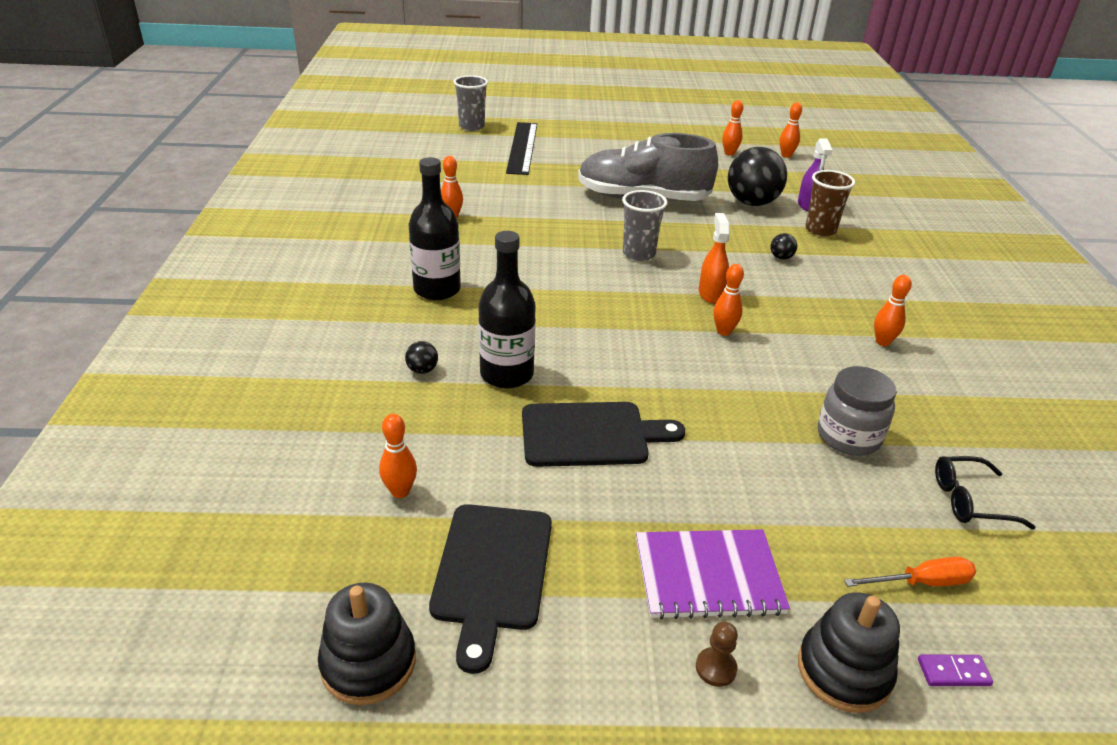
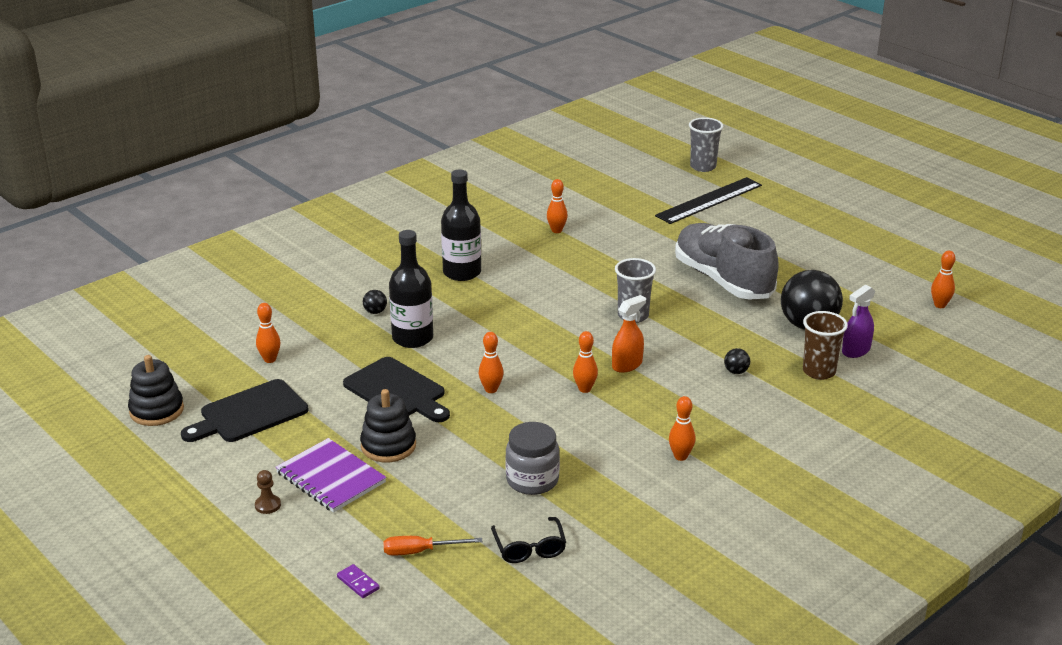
camera: 50 degrees right, 5 degrees down
(729, 153) = (885, 280): orange bowling pin -> orange bowling pin (491, 389)
(843, 671) = (314, 546): black stacking toy -> black stacking toy (388, 446)
(921, 583) = (420, 551): orange screwdriver -> orange screwdriver turned 135 degrees clockwise
(969, 500) = (529, 548): black glasses -> black glasses turned 150 degrees counterclockwise

